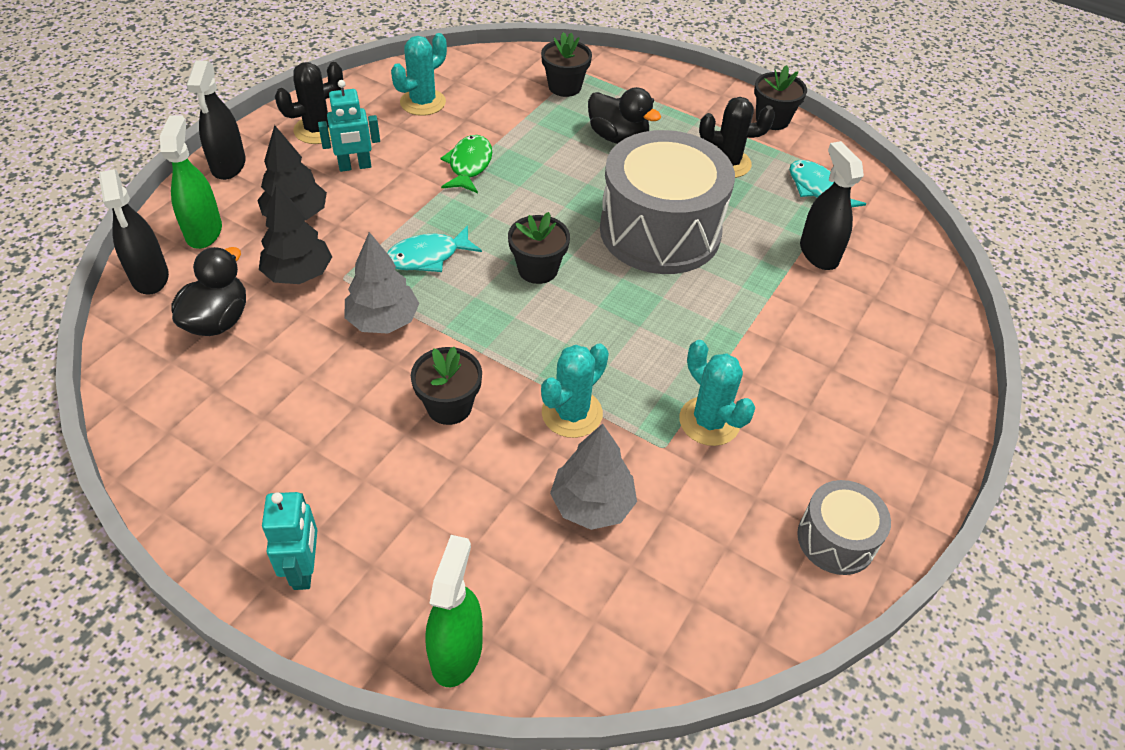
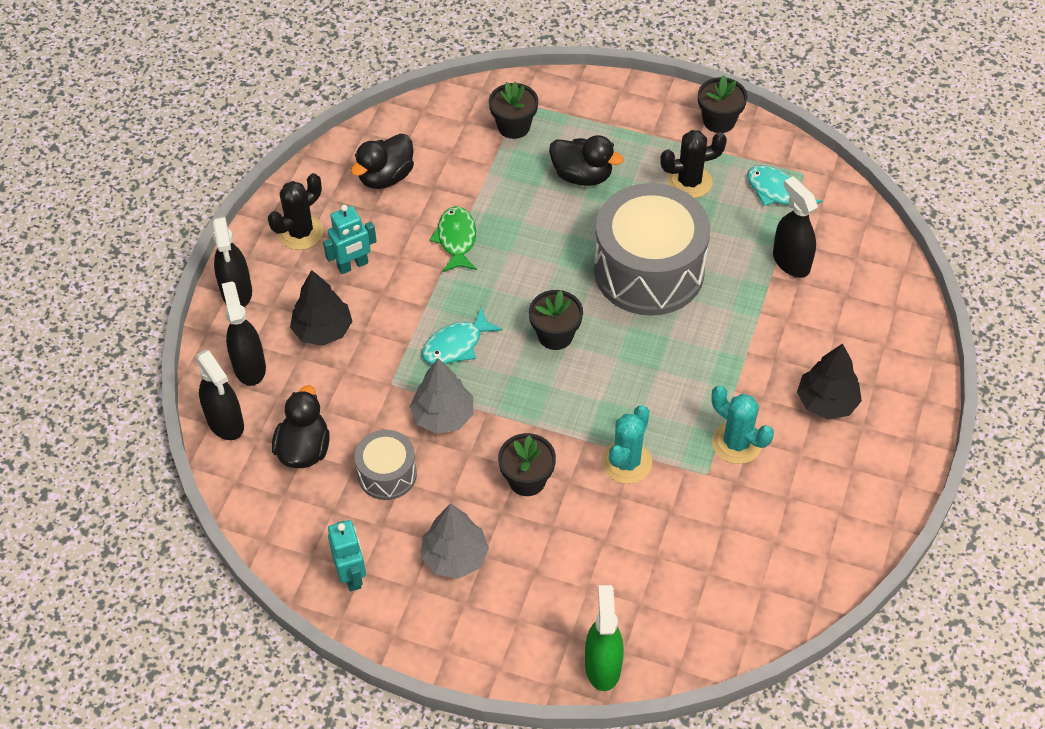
camera: 10 degrees left, 5 degrees up
(204, 232) = (249, 367): green spray bottle -> black spray bottle
(298, 274) = (352, 389): black tree -> black tree (826, 402)
(304, 569) = (468, 635): turquoise robot -> turquoise robot (351, 575)
(423, 102) = (386, 177): turquoise cactus -> black duck
(592, 504) = (665, 533): grey tree -> grey tree (455, 557)
(836, 539) = (854, 516): grey drum -> grey drum (387, 474)

